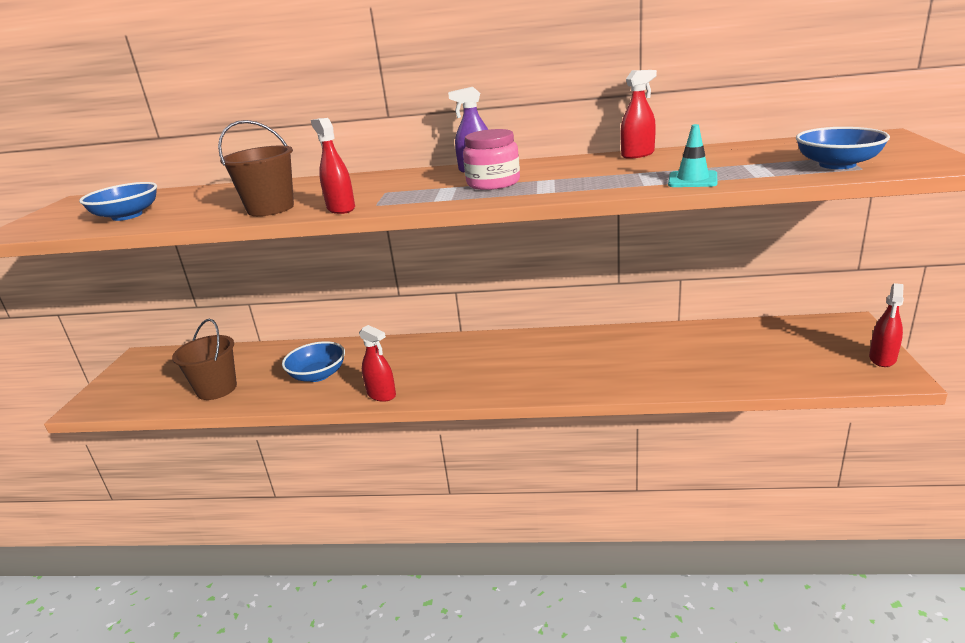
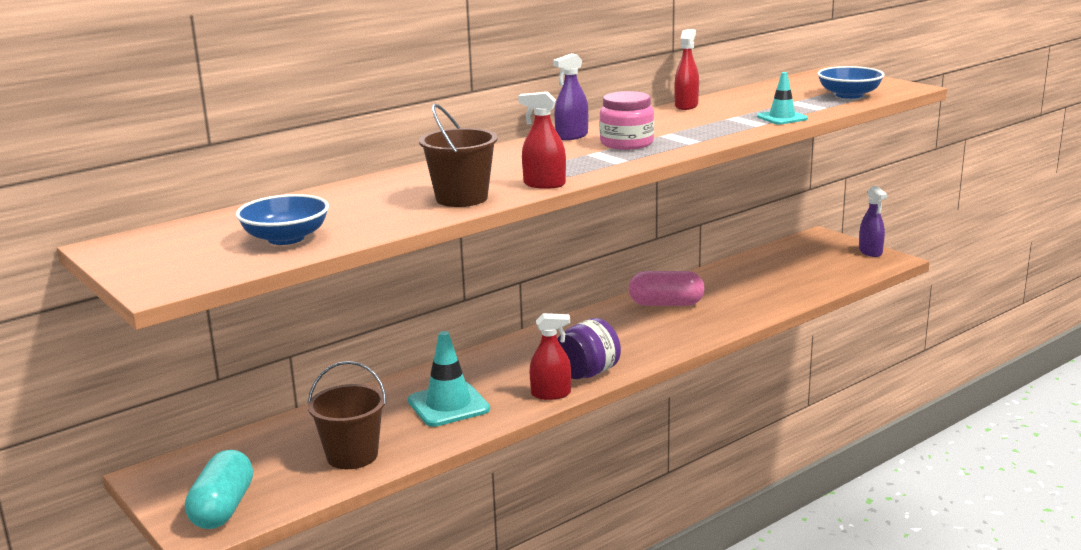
camera: 45 degrees left, 5 degrees down
(118, 395) = (223, 508): none -> turquoise capsule
(318, 375) = (448, 405): blue bowl -> turquoise traffic cone
(432, 387) = (587, 373): none -> purple jar
(590, 347) = (666, 304): none -> pink capsule
(882, 358) = (870, 252): red spray bottle -> purple spray bottle

